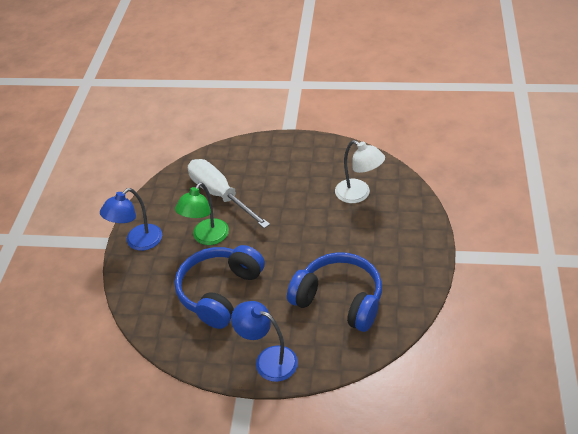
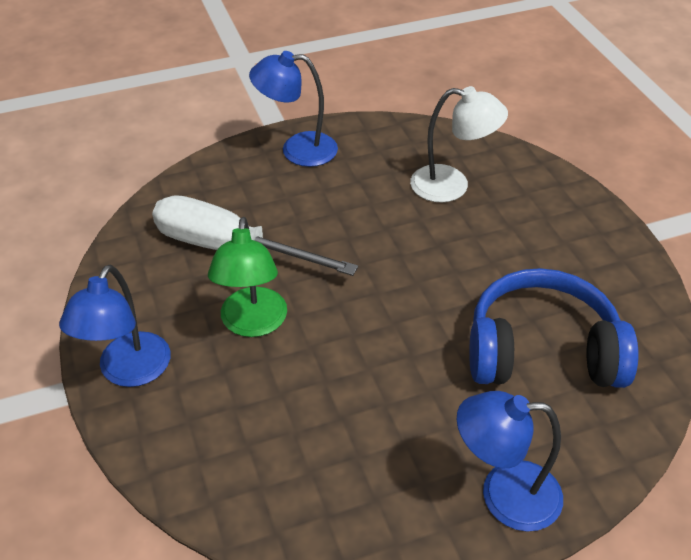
camera: 30 degrees left, 0 degrees up
(220, 292) = (339, 408): blue headphones -> none
(289, 149) = (297, 149): none -> blue lamp

